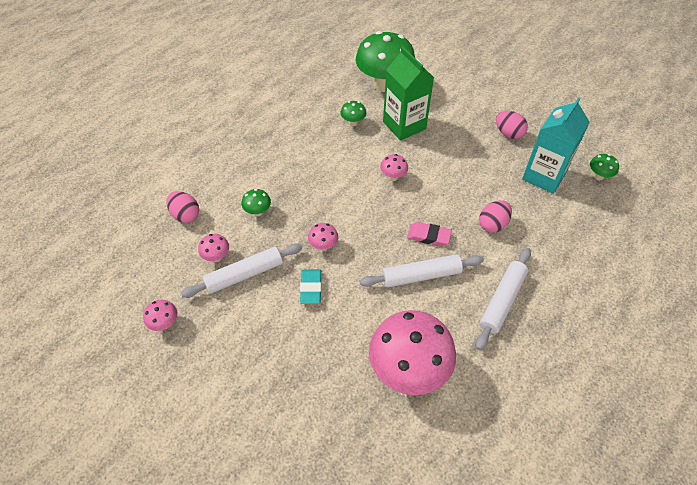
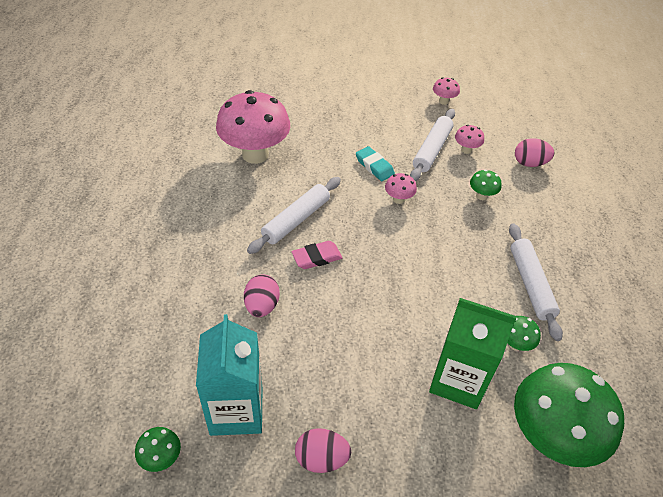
camera: 140 degrees right, 5 degrees down
(393, 177) = (404, 300): pink mushroom -> none
(502, 301) = (210, 236): white rolling pin -> white rolling pin (531, 284)

